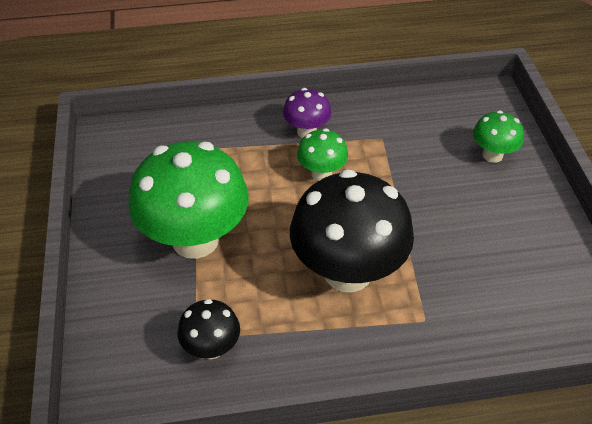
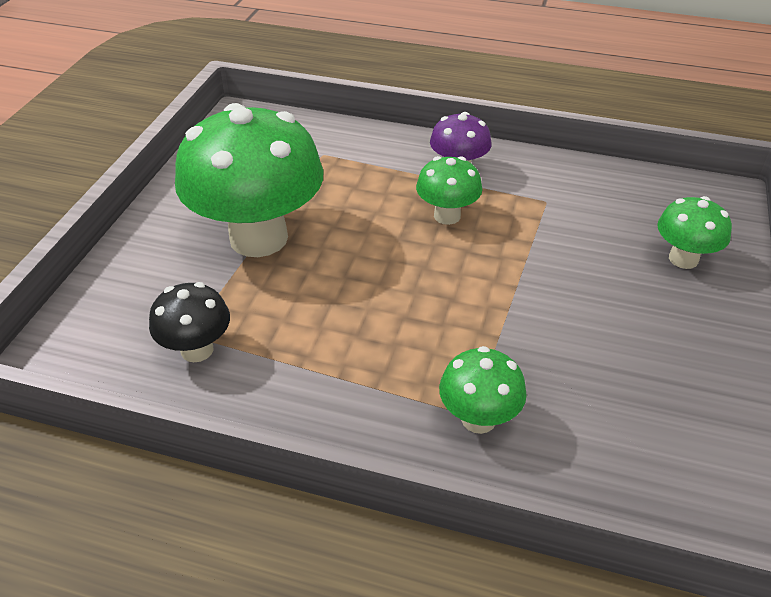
camera: 25 degrees right, 5 degrees down
(347, 272) = (408, 326): black mushroom -> none
(432, 322) = (478, 419): none -> green mushroom

